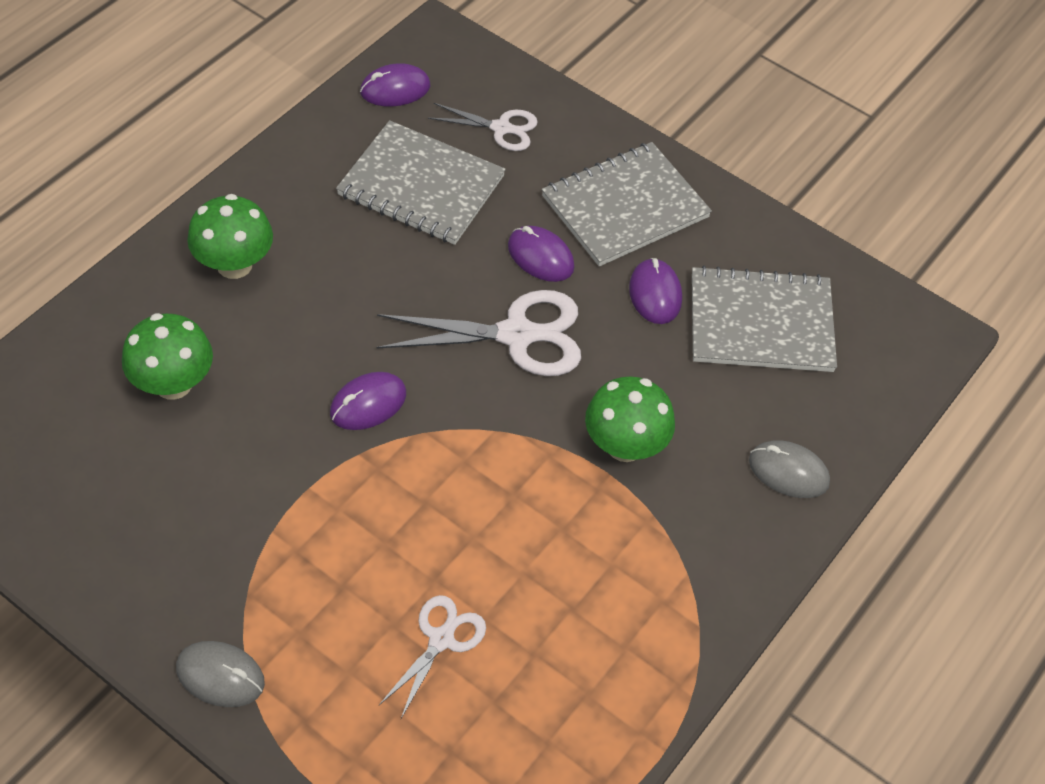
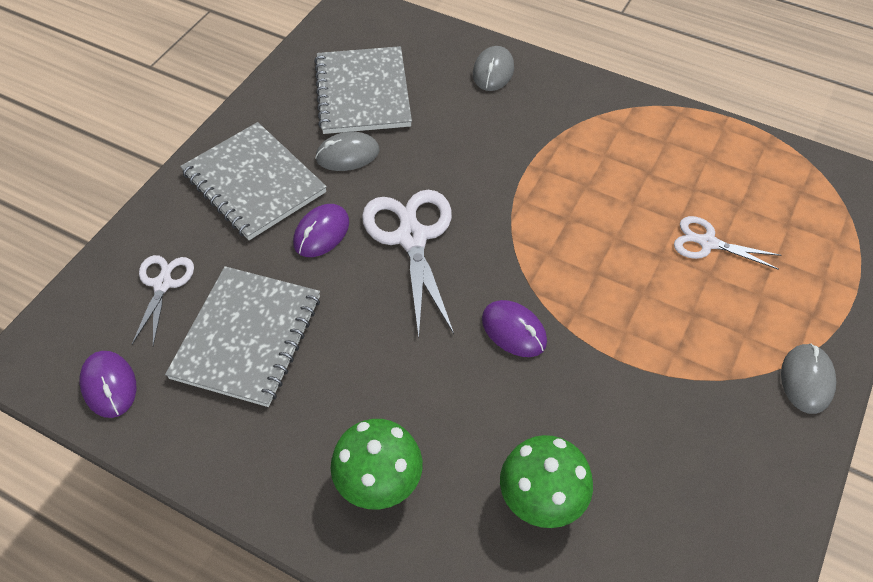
camera: 95 degrees left, 0 degrees up
(624, 446) = (500, 158): green mushroom -> none
(655, 294) = (347, 155): purple mouse -> grey mouse

